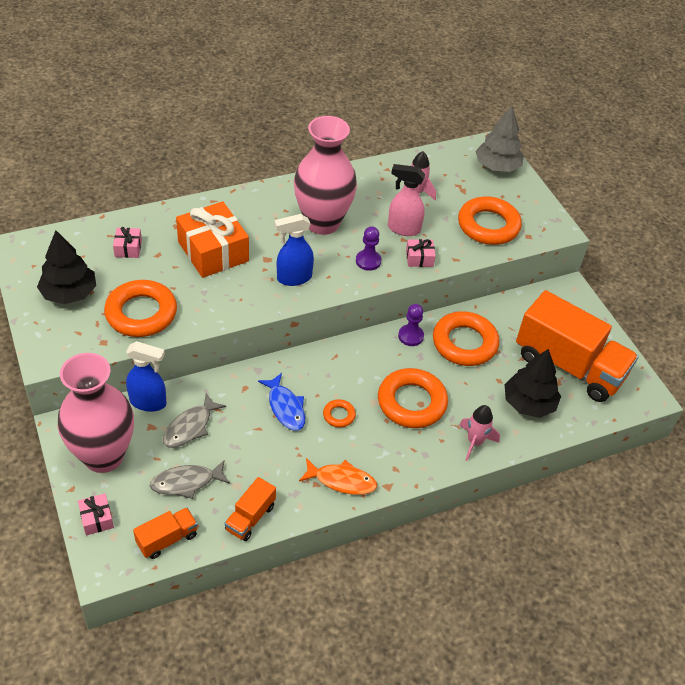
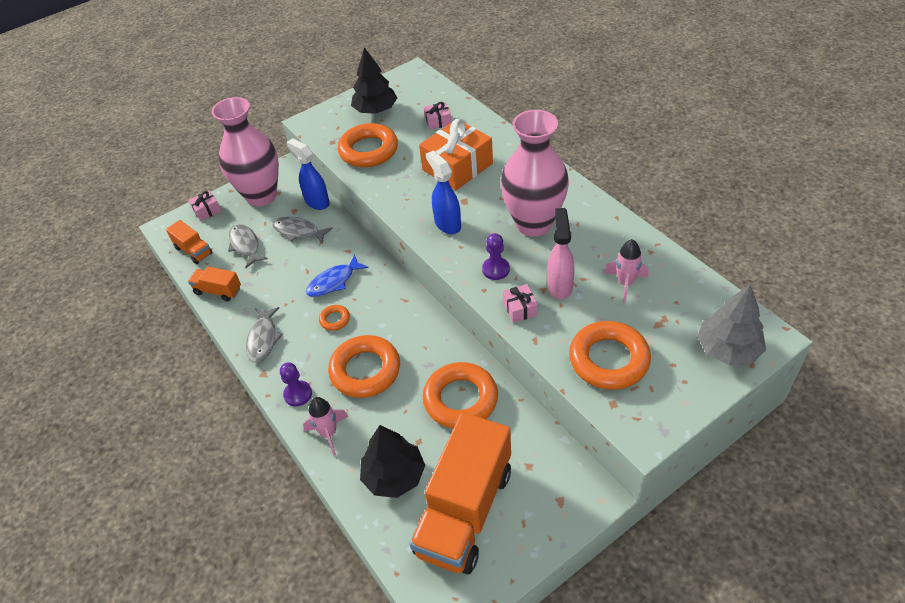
camera: 85 degrees right, 0 degrees up
(148, 402) = (317, 202): blue spray bottle -> blue spray bottle turned 135 degrees clockwise
(341, 481) = (263, 339): orange fish -> grey fish
(410, 336) = (452, 351): purple pawn -> purple pawn (298, 394)

